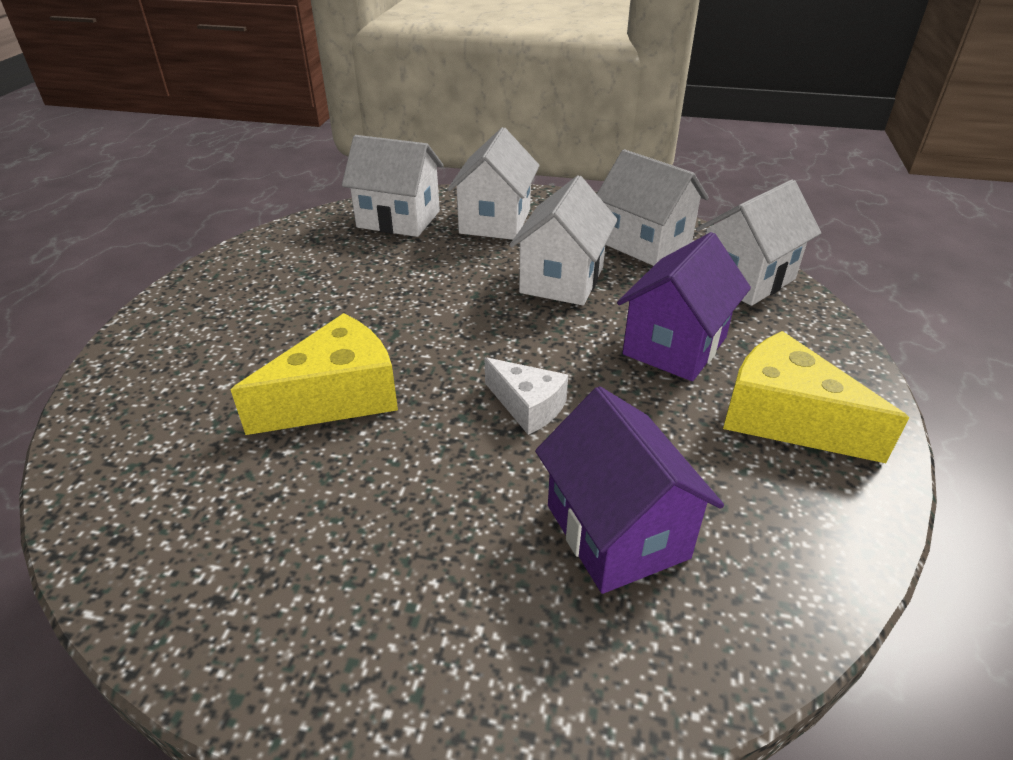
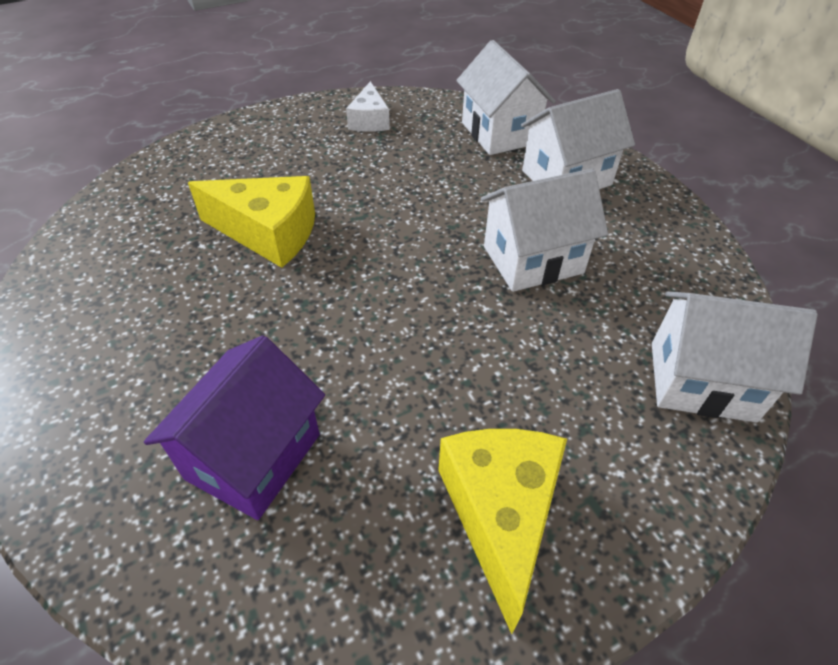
camera: 50 degrees right, 10 degrees up
(527, 406) = (348, 330): white cheese -> white cheese (369, 120)
(645, 244) = (661, 280): white house -> none
(674, 346) = (523, 379): purple house -> none

